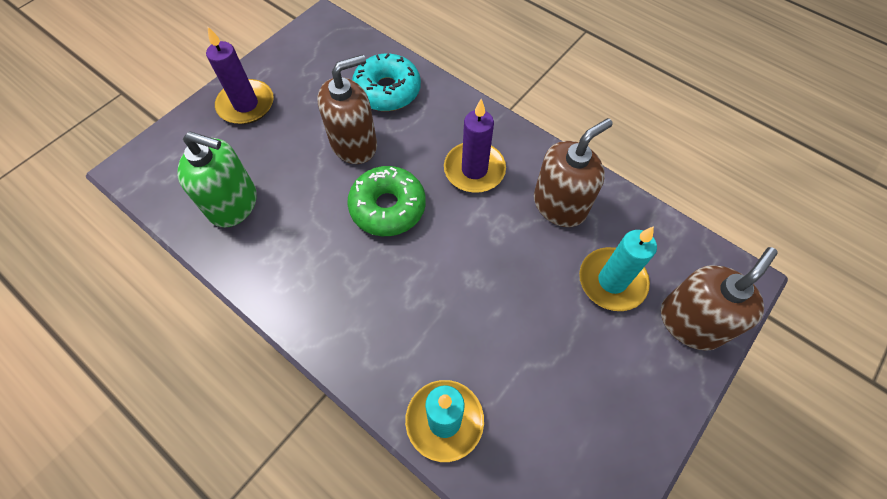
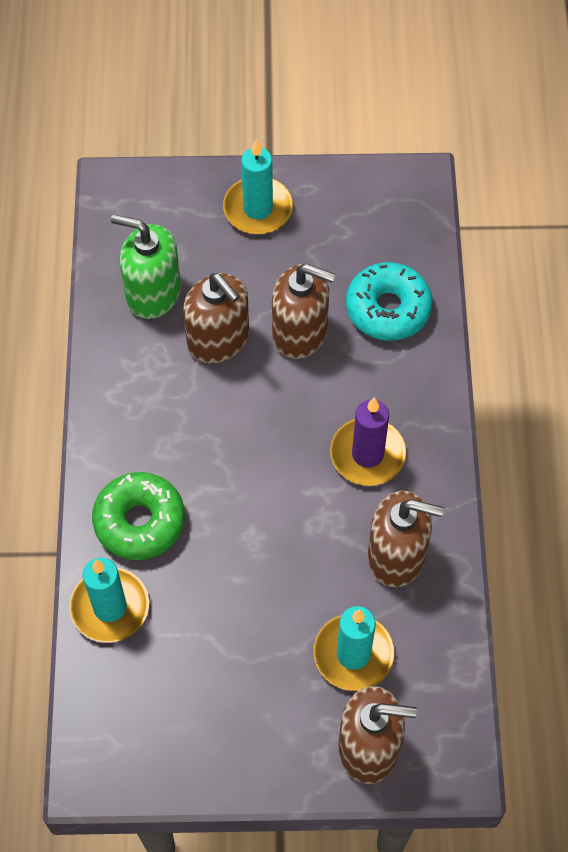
camera: 50 degrees right, 0 degrees up
(233, 204) = (153, 293): green soap dispenser -> green soap dispenser turned 135 degrees clockwise
(246, 104) = (258, 208): purple candle -> turquoise candle
(309, 191) = (218, 339): none -> brown soap dispenser
(388, 207) = (260, 414): green donut -> green donut (139, 521)

